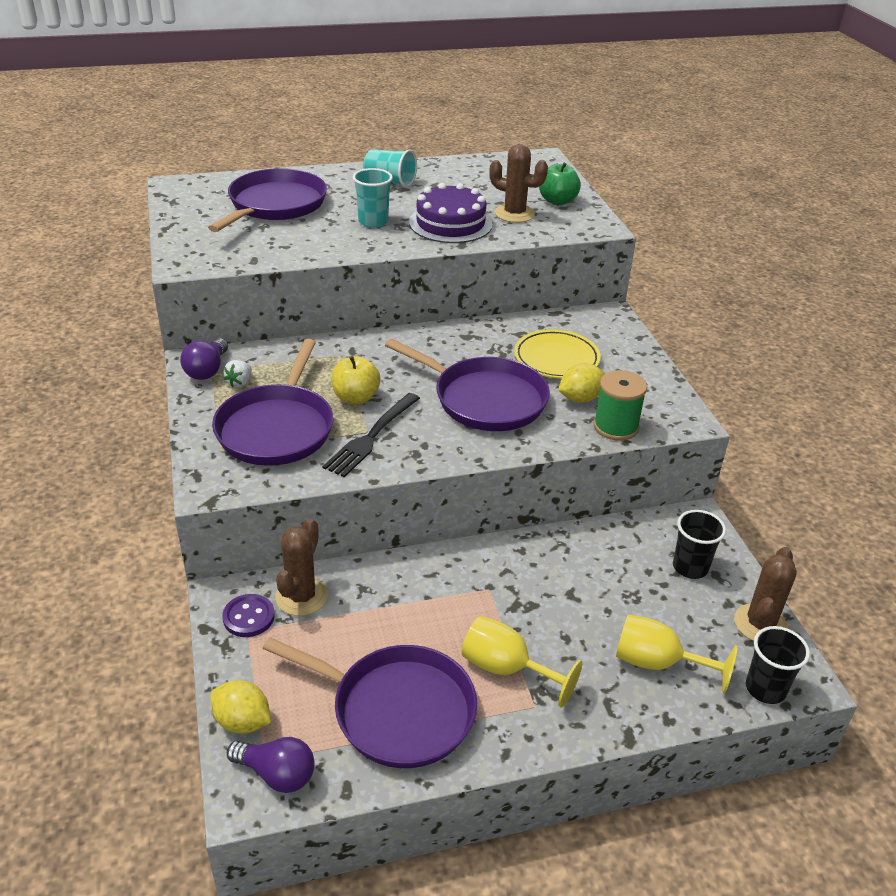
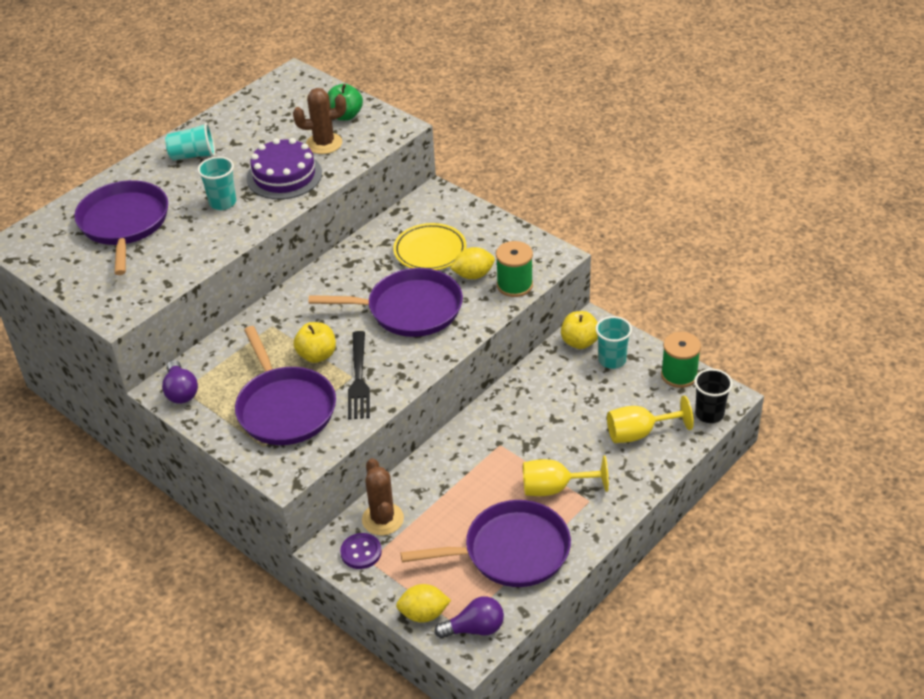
camera: 30 degrees left, 5 degrees up
(240, 383) = (218, 388): white strawberry -> none
(580, 398) = (473, 275): yellow lemon -> yellow lemon turned 45 degrees clockwise
(668, 531) = (579, 342): none -> yellow apple
(690, 567) = (612, 360): black cup -> turquoise cup
(760, 624) = (679, 375): brown cactus -> green spool

